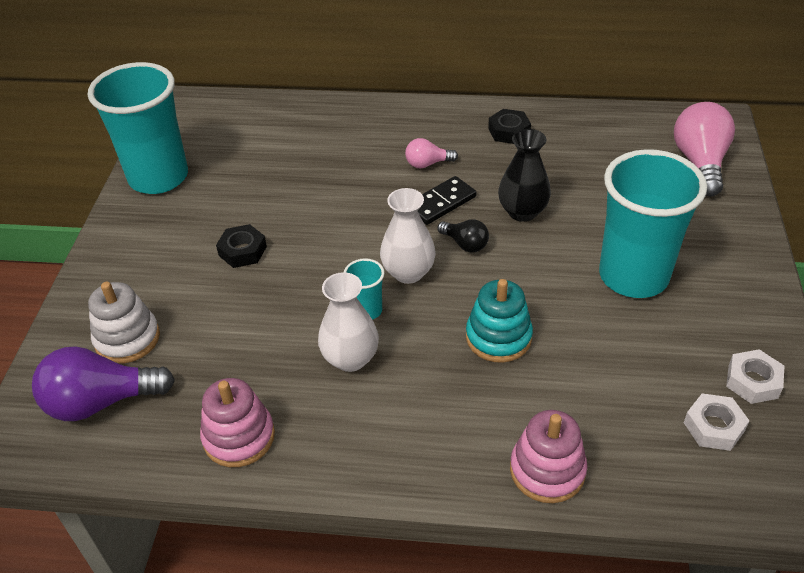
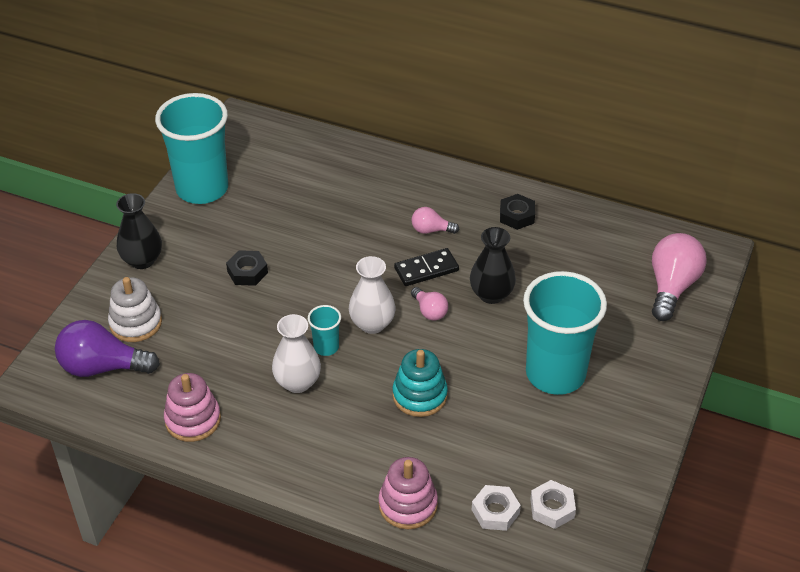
camera: 15 degrees right, 0 degrees up
(113, 266) = (142, 260): none -> black vase
(465, 244) = (429, 311): black light bulb -> pink light bulb
(752, 381) = (603, 483): white nut -> white nut (495, 511)

